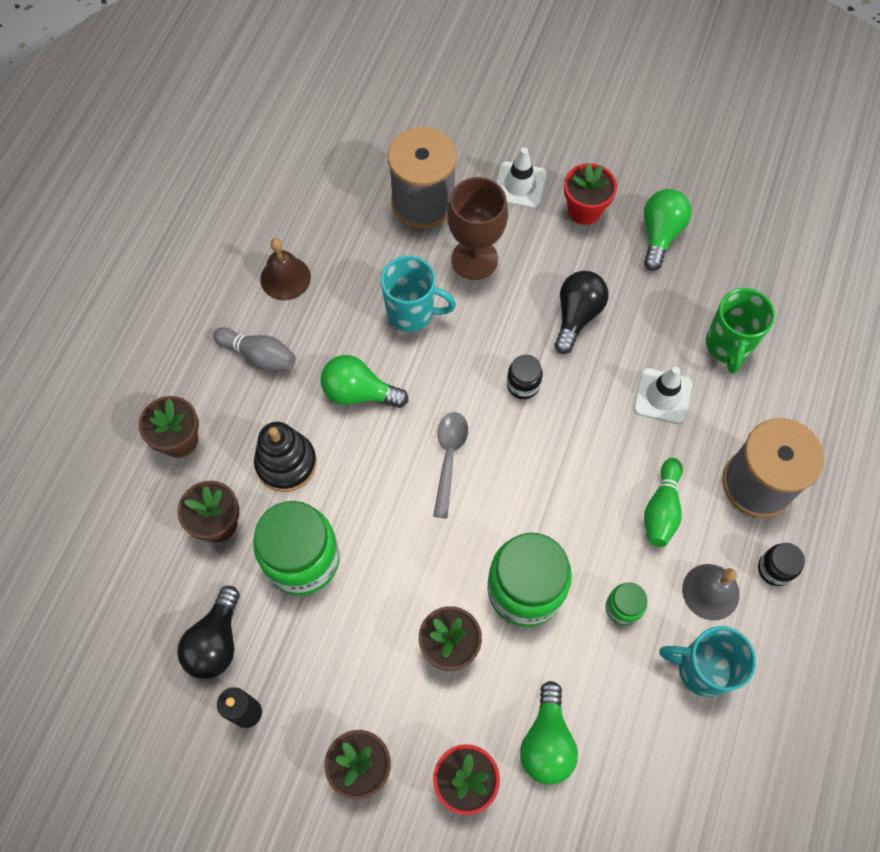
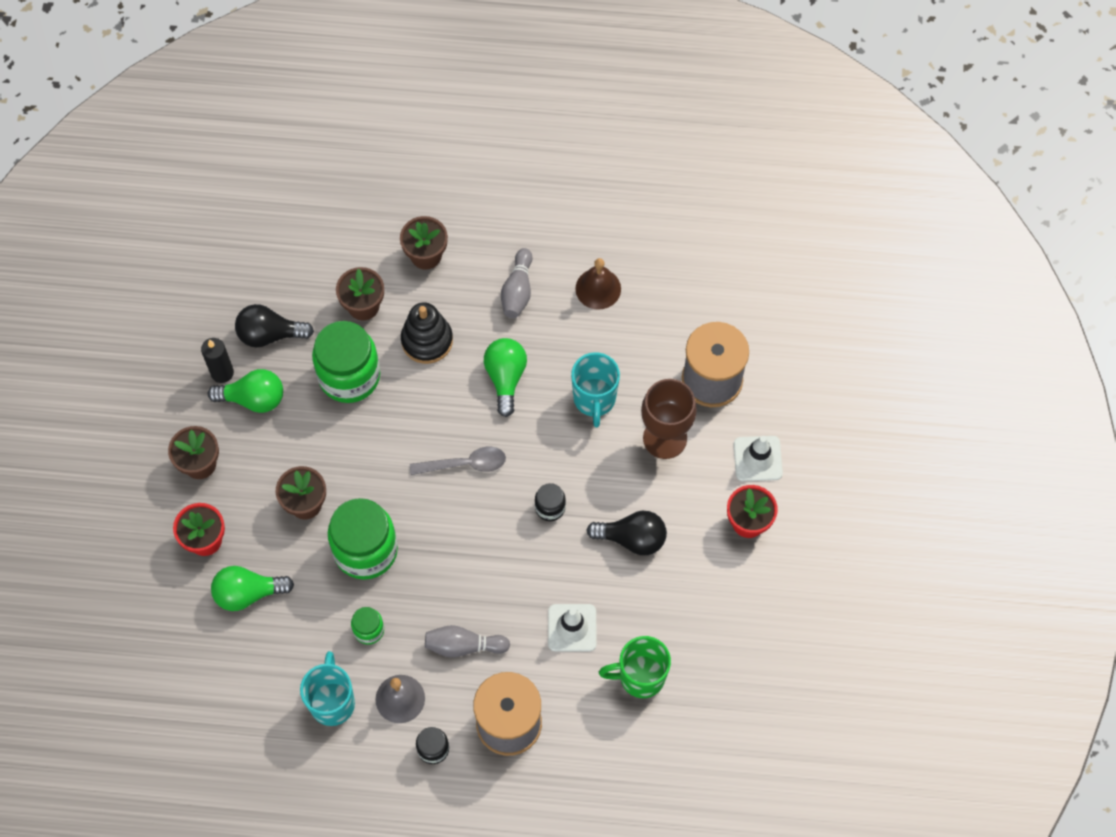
camera: 75 degrees right, 0 degrees up
(660, 234) = (742, 595): green light bulb -> green light bulb (253, 398)
(661, 509) = (464, 646): green bowling pin -> grey bowling pin

